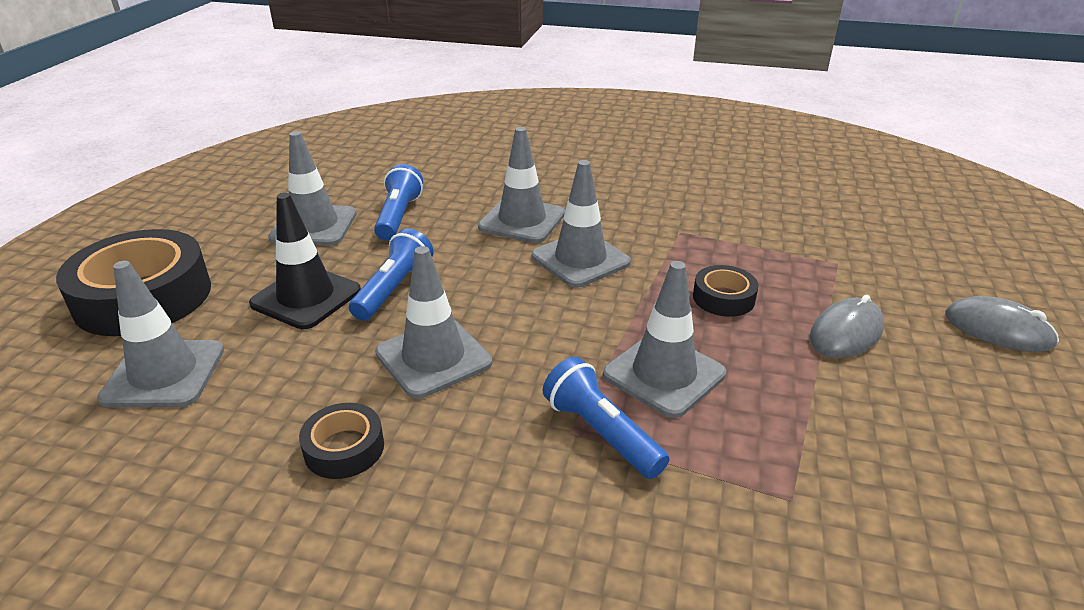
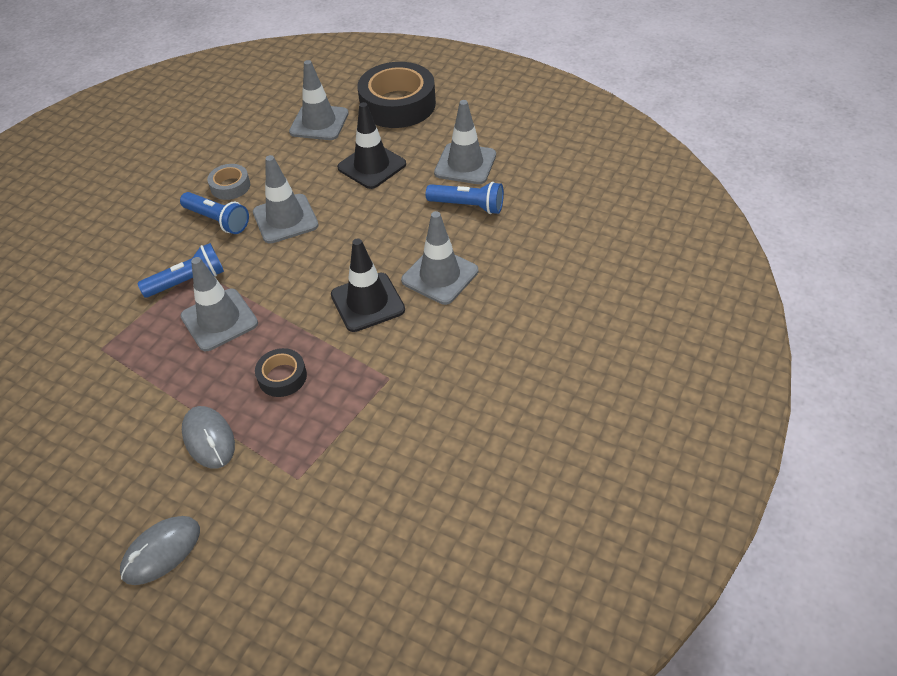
camera: 105 degrees right, 15 degrees up
(344, 448) = (230, 186): black tape -> grey tape
(394, 289) = (365, 203): blue flashlight -> blue flashlight (217, 220)
(580, 259) = (367, 302): grey traffic cone -> black traffic cone

